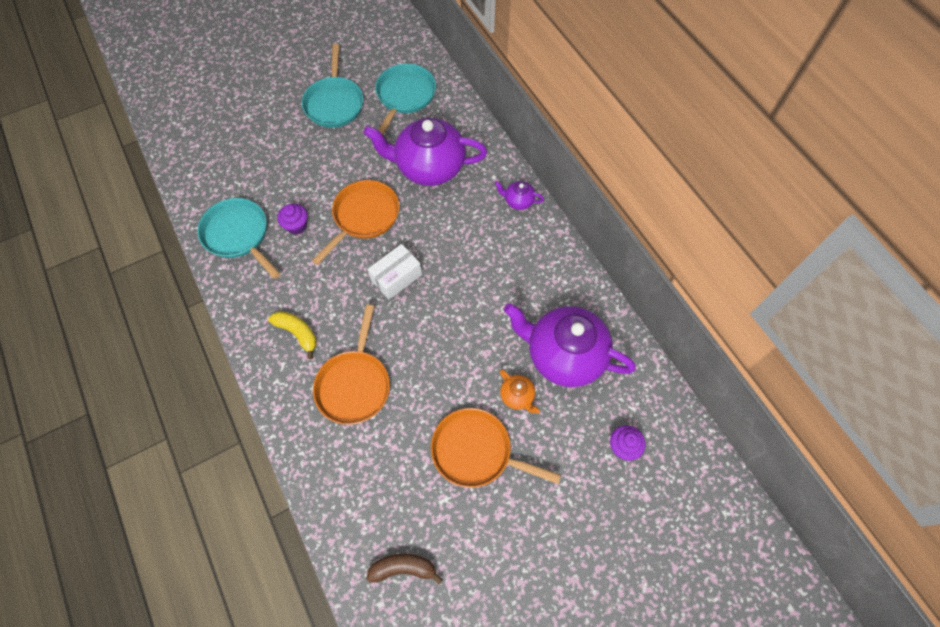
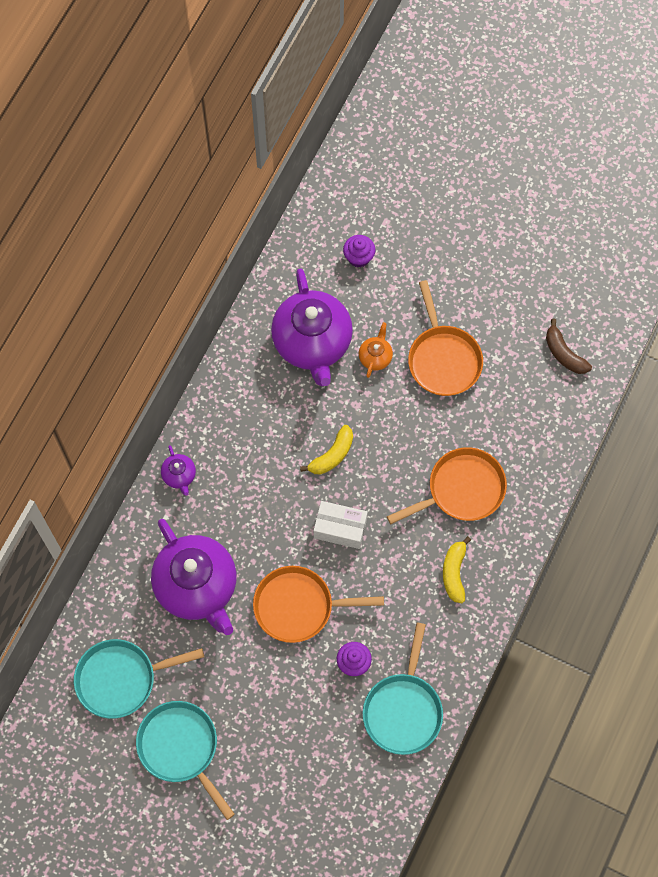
camera: 125 degrees left, 5 degrees up
(334, 103) = (181, 748): turquoise pan -> turquoise pan turned 90 degrees counterclockwise
(457, 308) = (332, 455): none -> yellow banana

